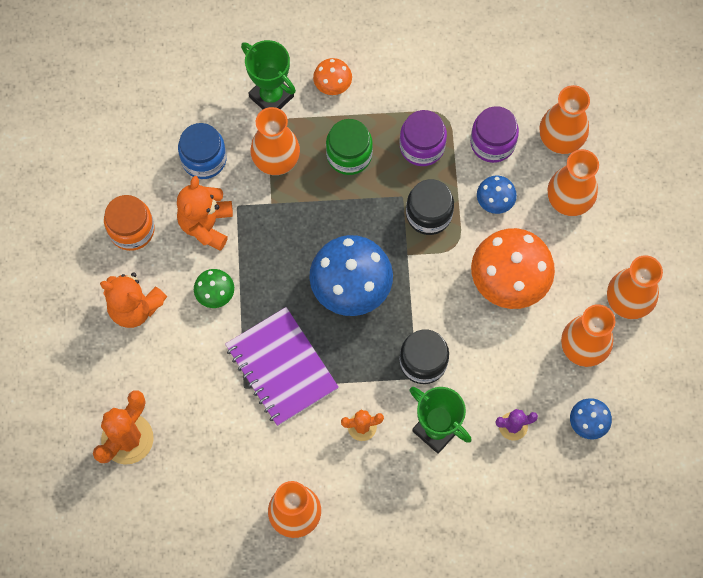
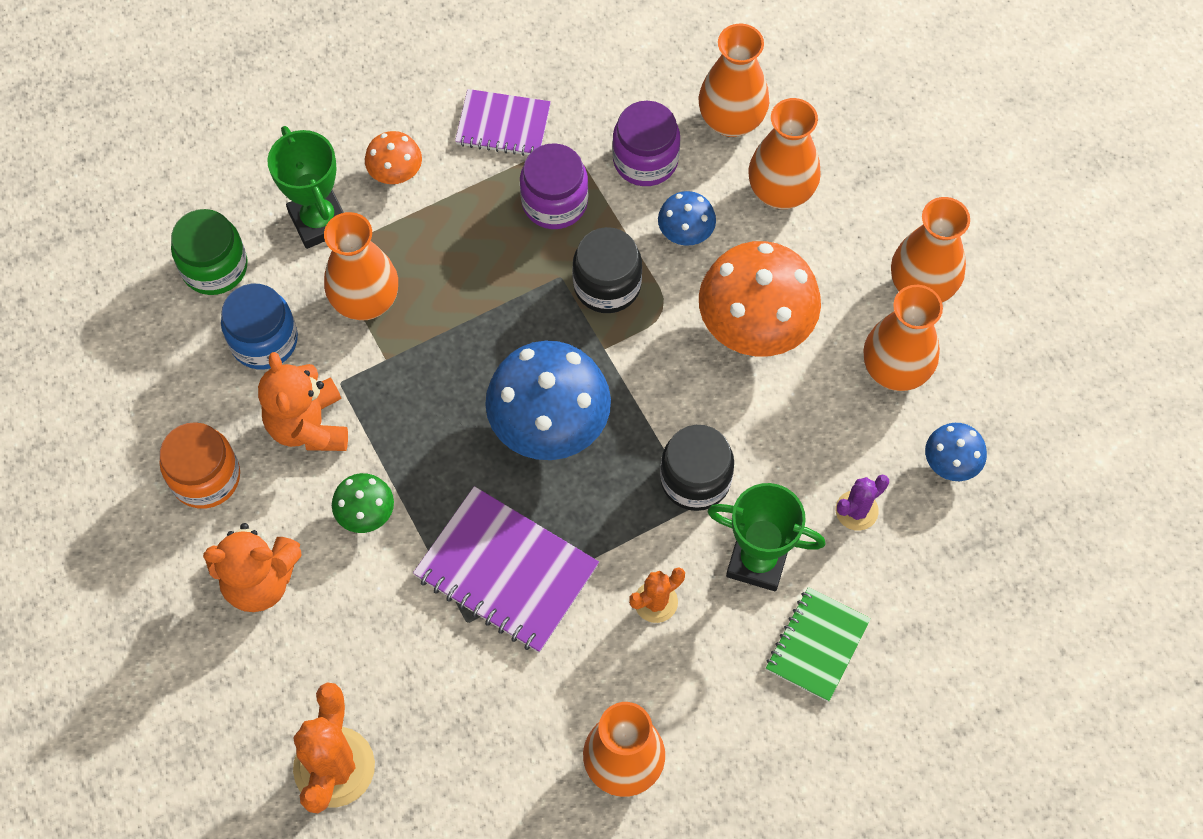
camera: 25 degrees left, 5 degrees down
(271, 97) = (319, 221): green trophy -> green trophy turned 45 degrees clockwise
(349, 155) = (462, 253): green jar -> green jar (214, 267)
(414, 82) = (503, 125): none -> purple notebook
(446, 498) = (817, 645): none -> green notebook

